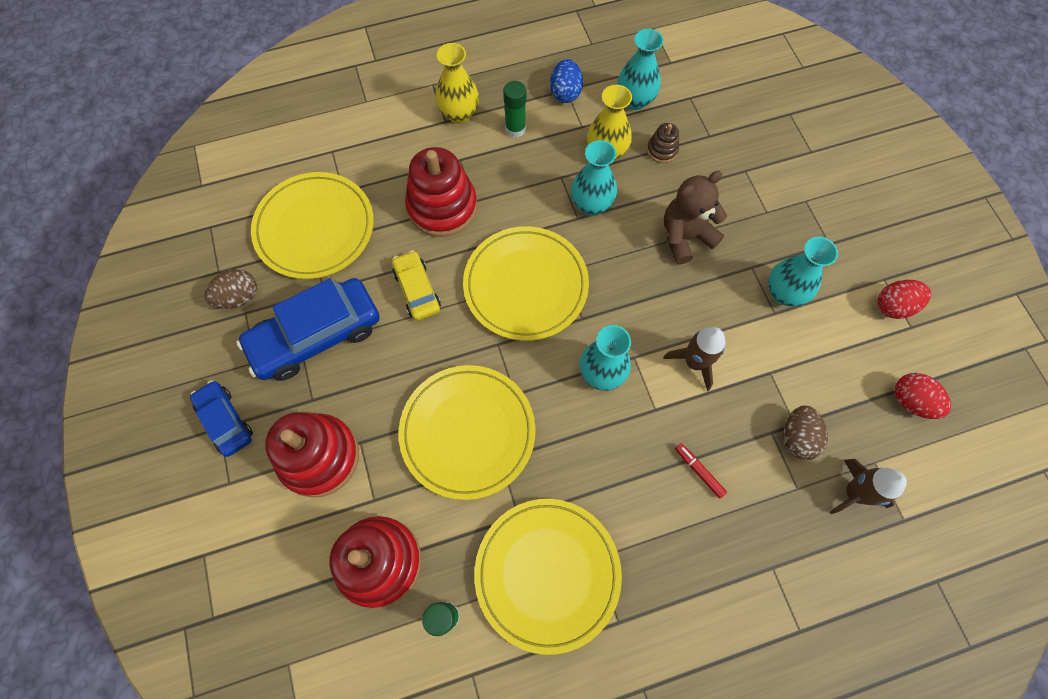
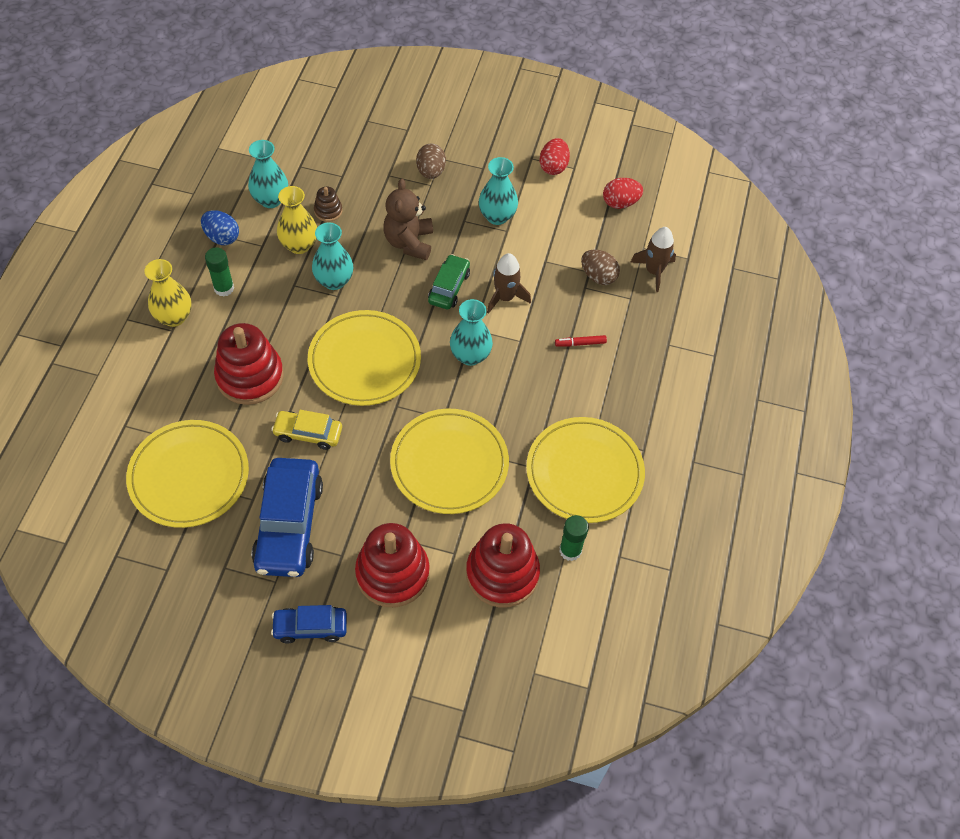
camera: 60 degrees left, 10 degrees down
(239, 297) = (206, 565): brown egg -> brown egg (431, 172)
(663, 304) = (449, 287): none -> green car

